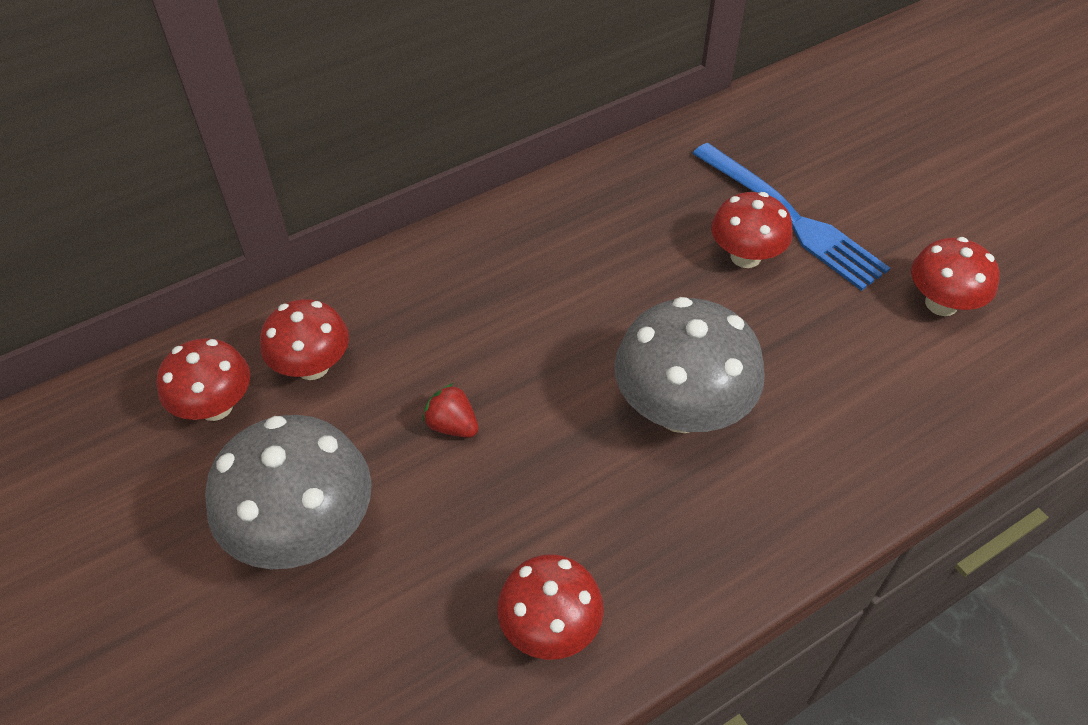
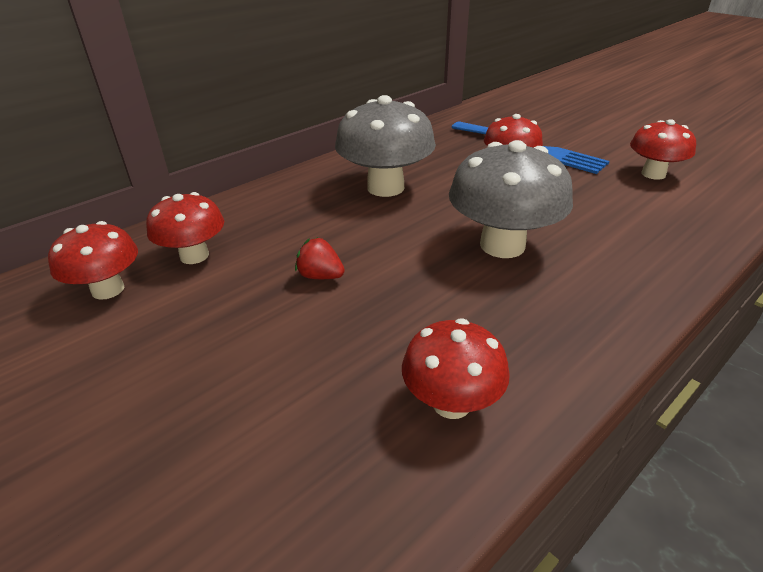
camera: 10 degrees left, 15 degrees down
(305, 530) = (196, 363): grey mushroom -> grey mushroom (385, 187)

